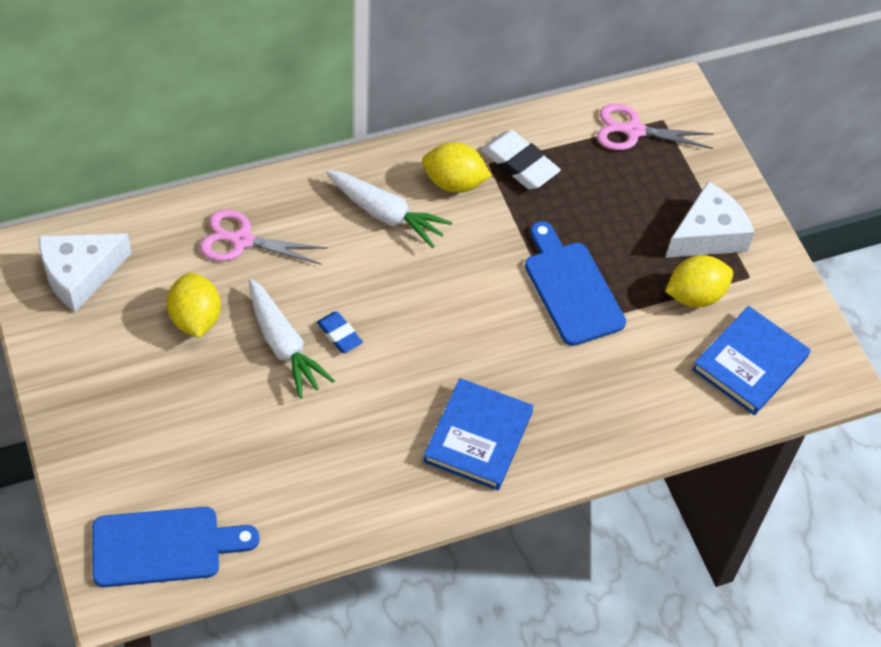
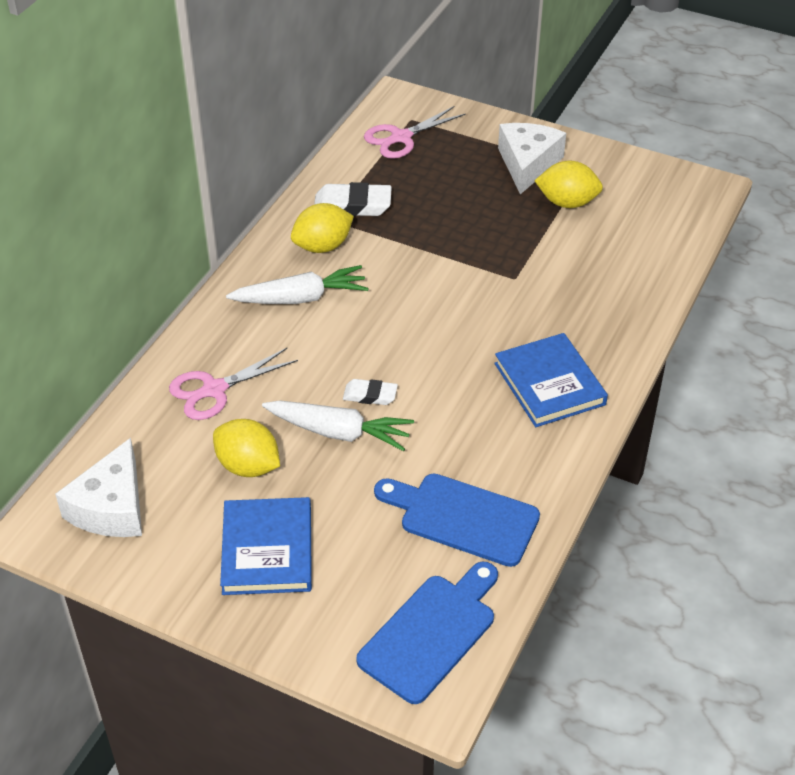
camera: 40 degrees left, 10 degrees down
(339, 334) = (370, 395): blue eraser -> white eraser
(571, 288) = (487, 253): blue cutting board -> blue cutting board (463, 517)
(695, 295) = (567, 202): yellow lemon -> yellow lemon turned 75 degrees clockwise
(750, 363) = (650, 216): blue book -> blue book (267, 550)

